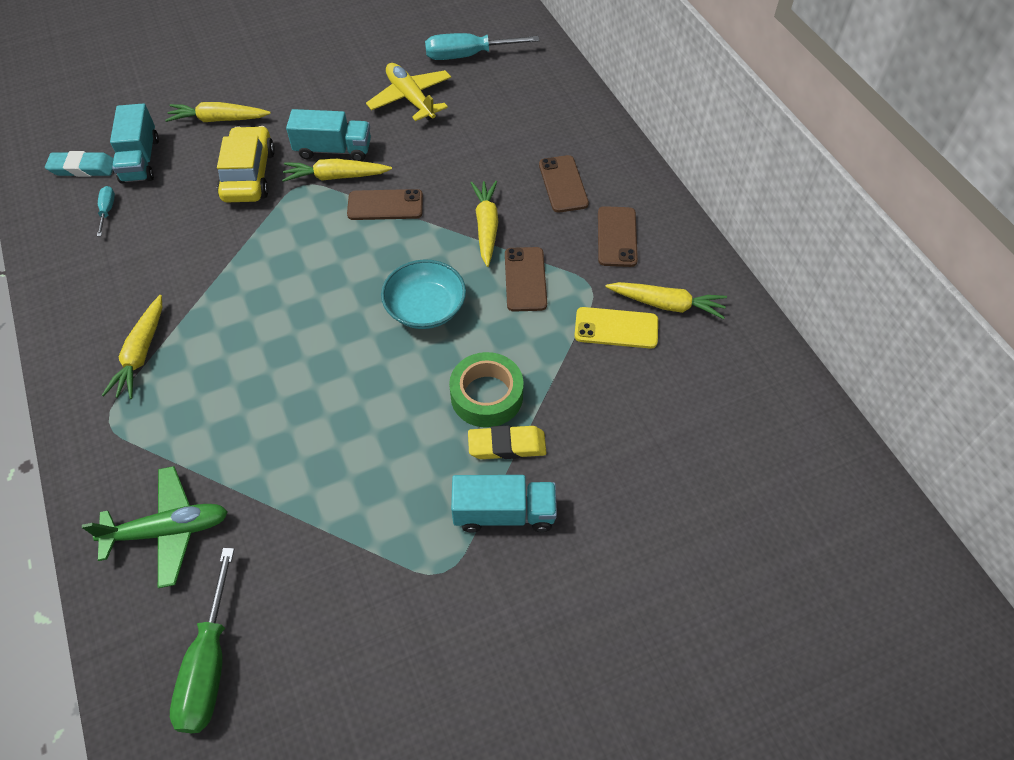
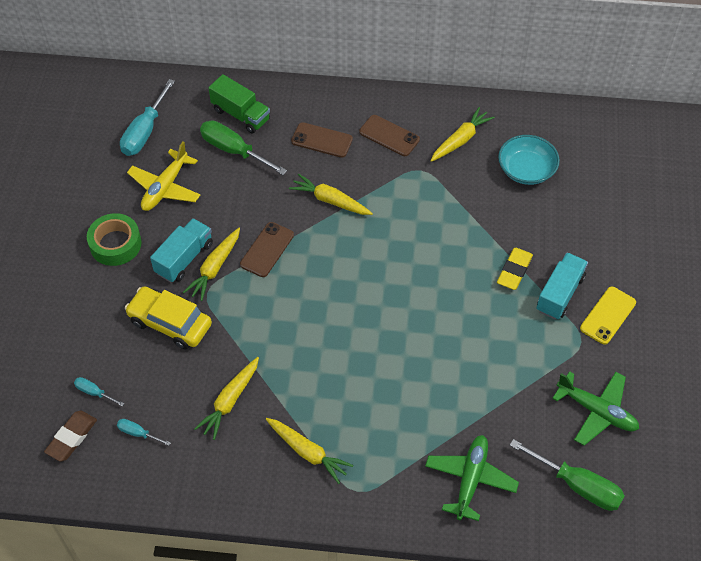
camera: 60 degrees left, 0 degrees up
(83, 168) = (71, 437): turquoise eraser -> brown eraser
(140, 160) = (94, 392): turquoise truck -> turquoise screwdriver
(218, 120) = (87, 322): yellow carrot -> yellow carrot (230, 401)
(339, 639) = (596, 411): none -> green plane
(411, 99) = (165, 187): yellow plane -> yellow plane turned 60 degrees counterclockwise
(425, 308) = (379, 266): turquoise bowl -> turquoise bowl (526, 170)
(486, 396) = (471, 264): green tape -> green tape (115, 244)
(494, 125) = (234, 150): none -> green screwdriver
(525, 279) = (391, 201): brown phone -> none
(545, 109) = (241, 114): none -> green truck
(616, 328) = (462, 174): yellow phone -> yellow phone (607, 315)

